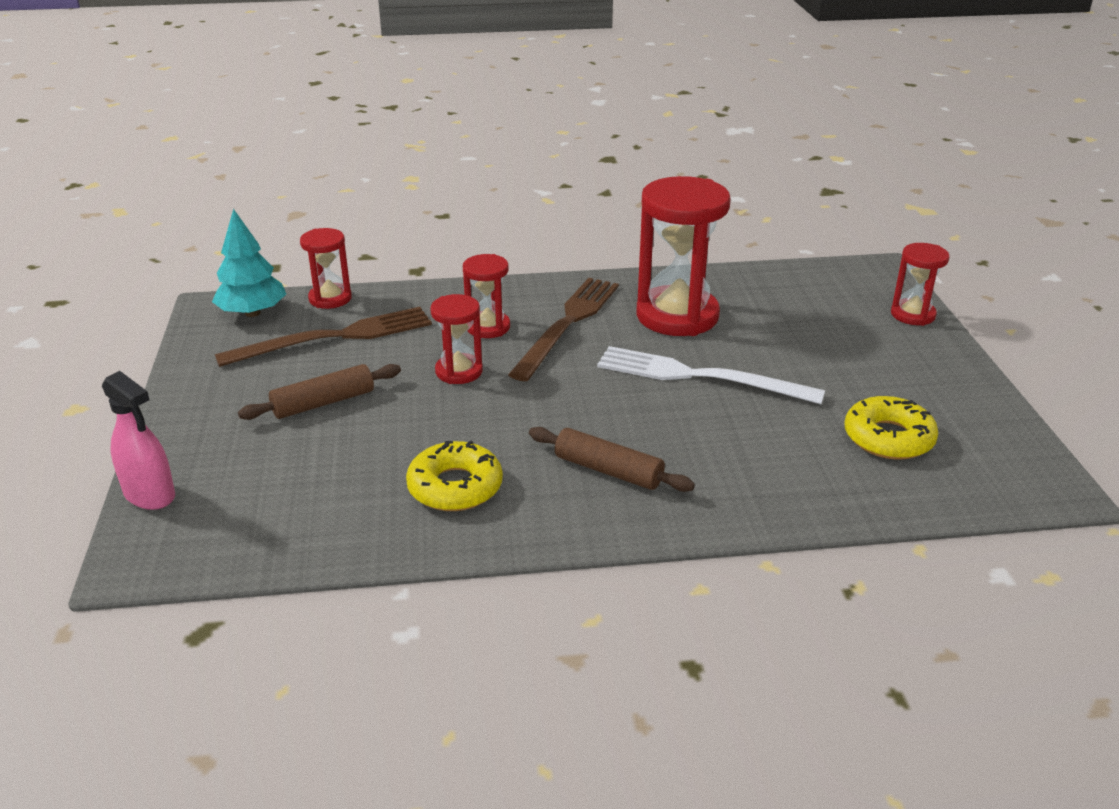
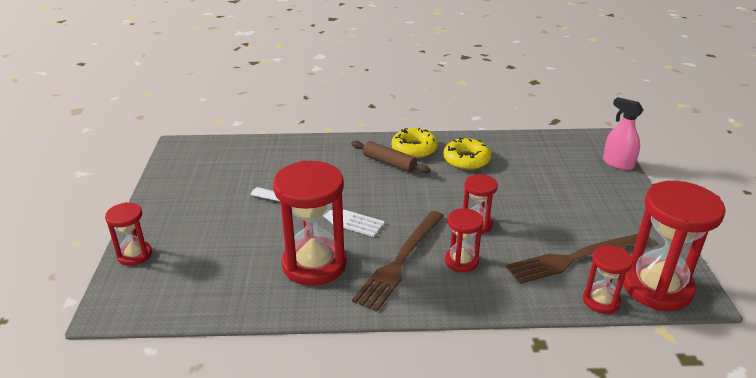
camera: 175 degrees left, 0 degrees up
(252, 313) = (657, 287): turquoise tree -> red hourglass
(323, 403) = (556, 207): brown rolling pin -> none
(888, 438) = (235, 171): yellow donut -> yellow donut (414, 149)

